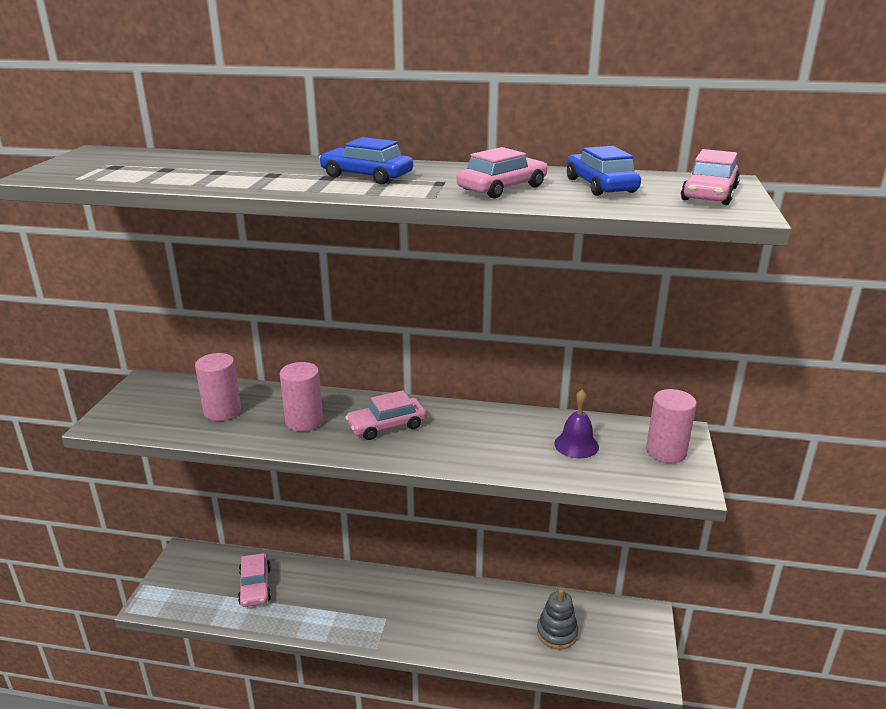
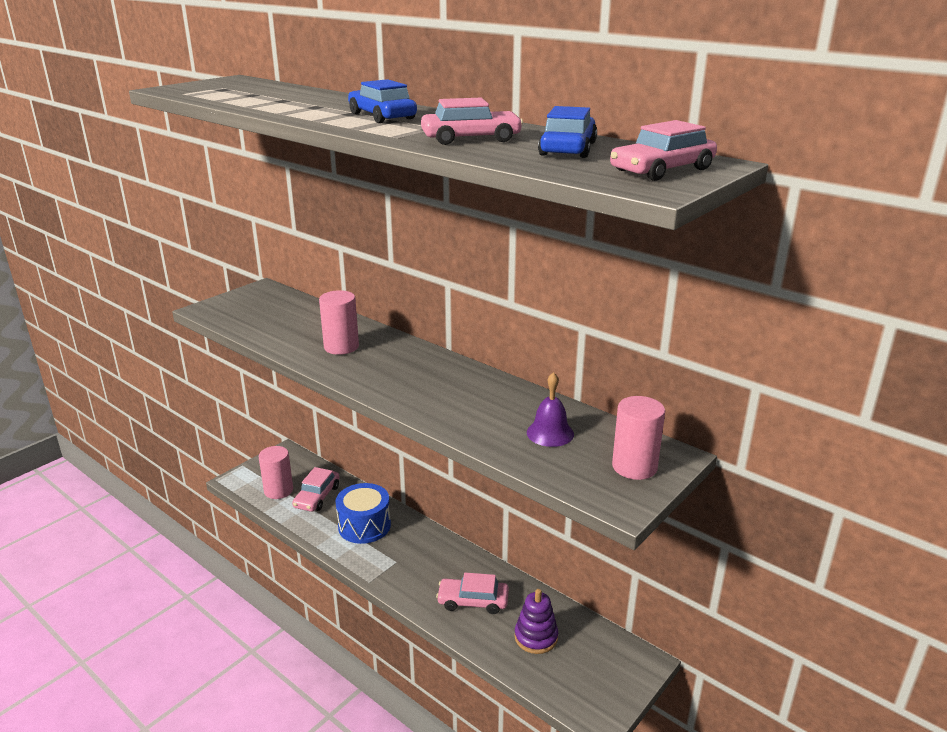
camera: 30 degrees right, 0 degrees up
(222, 411) = (291, 323): pink cylinder -> pink cylinder (278, 490)
(327, 596) = (364, 526): none -> blue drum
(387, 426) = (401, 368): pink car -> pink car (473, 601)
(557, 633) = (536, 637): grey stacking toy -> purple stacking toy

